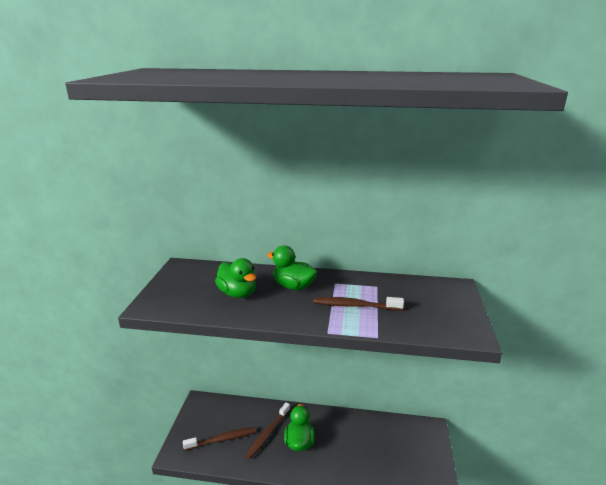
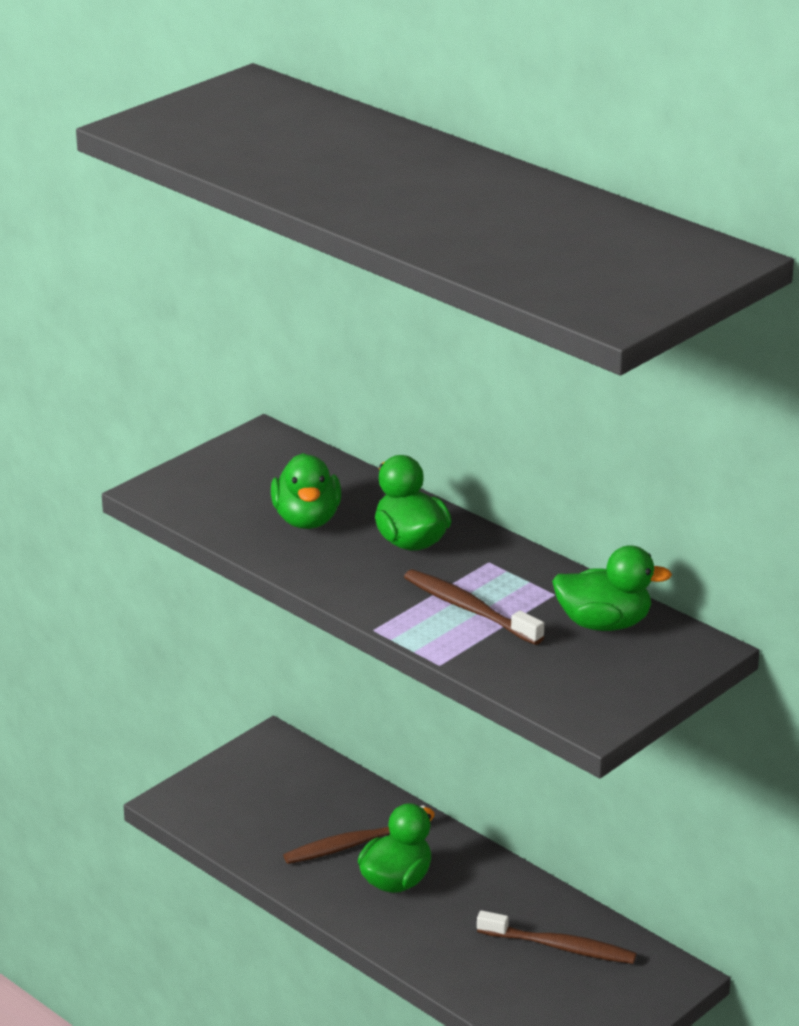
camera: 35 degrees right, 5 degrees up
(222, 439) = (265, 816): brown toothbrush -> brown toothbrush (559, 946)
(412, 291) = (604, 623): none -> green duck

